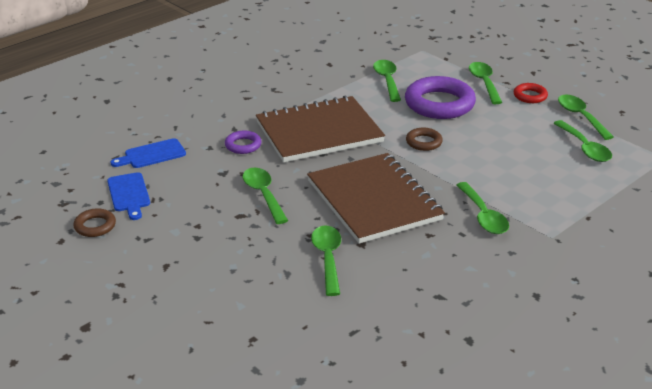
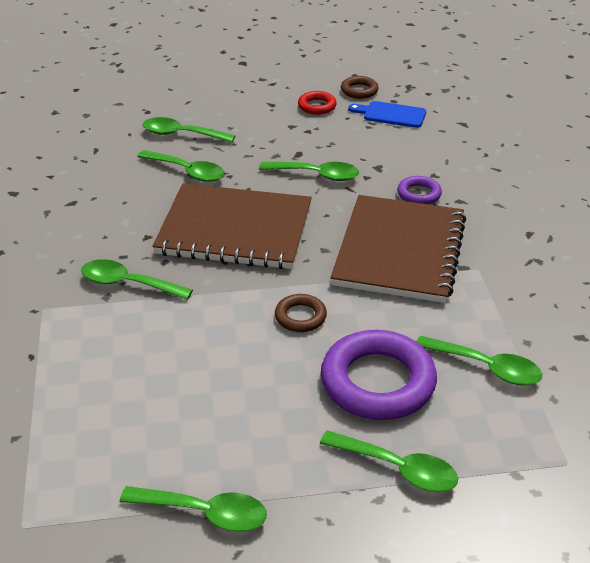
camera: 125 degrees right, 5 degrees up
(152, 154) = (450, 142): blue cutting board -> none
(530, 96) = (313, 496): red ring -> red ring (317, 106)
(584, 148) = (136, 455): green spoon -> green spoon (181, 134)

